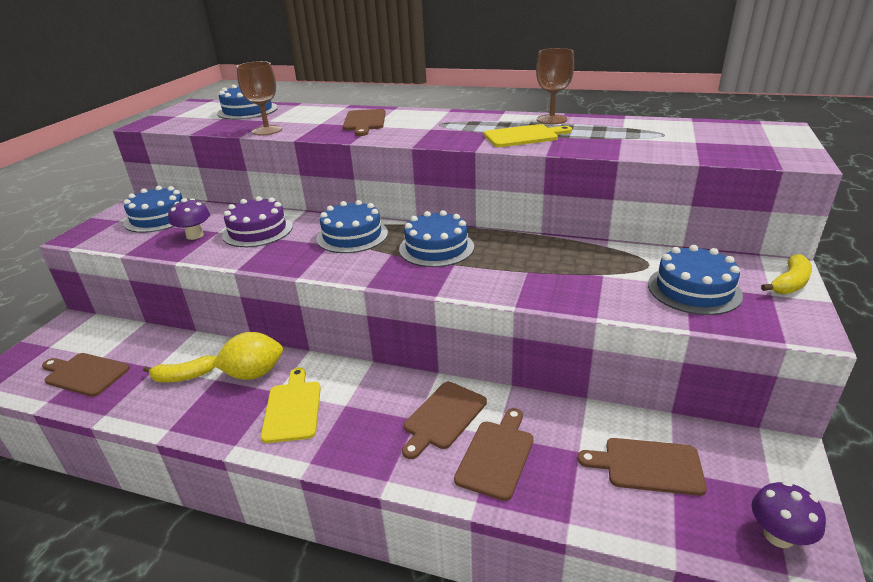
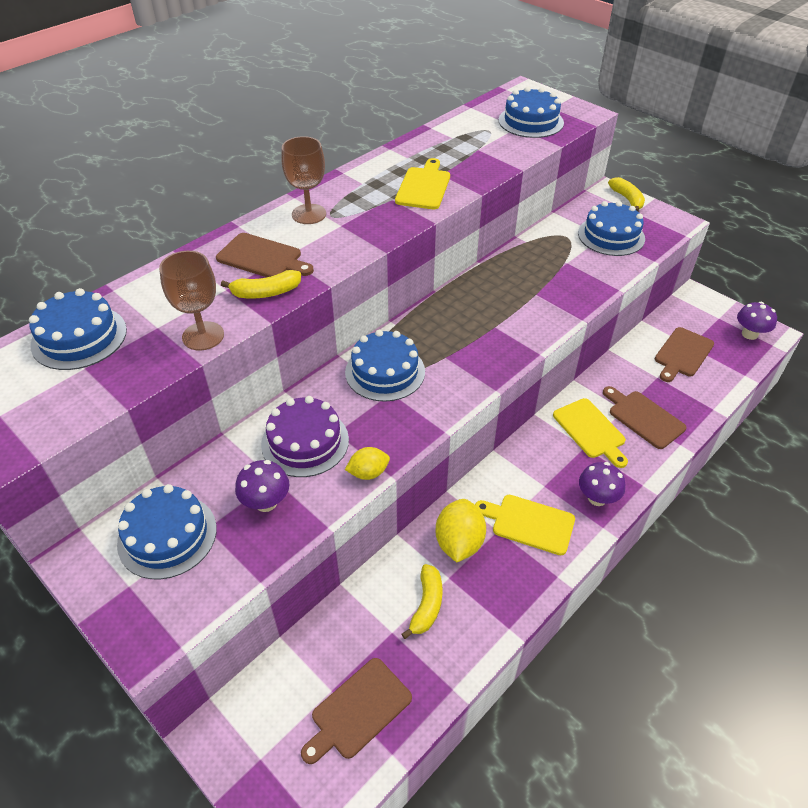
camera: 65 degrees left, 15 degrees up
(236, 260) = (368, 473): none -> yellow lemon
(325, 131) = (266, 293): none -> yellow banana
(348, 447) = (597, 498): none -> purple mushroom
(436, 248) = (457, 326): blue cake -> blue cake (531, 121)
(443, 417) = (590, 430): brown cutting board -> yellow cutting board
(551, 119) = (394, 158): brown goblet -> brown goblet (309, 214)

